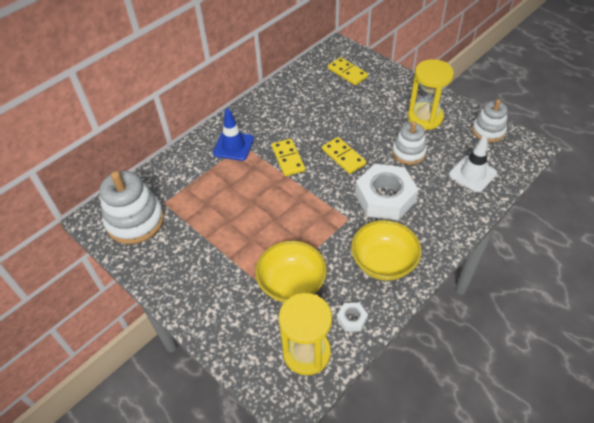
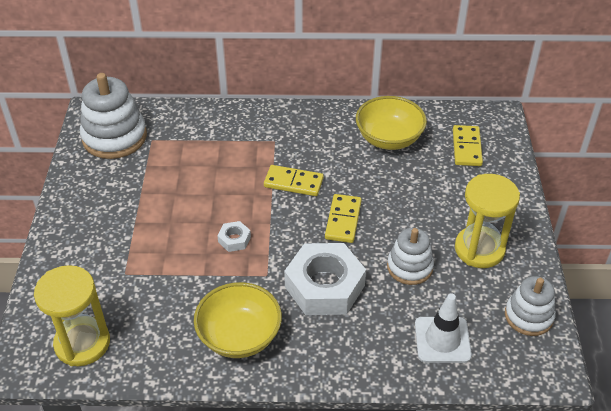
camera: 45 degrees right, 5 degrees down
(233, 146) = (265, 136): blue traffic cone -> none
(288, 159) = (293, 183): yellow domino -> yellow domino turned 75 degrees clockwise
(292, 283) = (147, 283): yellow bowl -> yellow bowl (389, 139)
(352, 319) = (148, 353): white nut -> white nut (234, 239)

